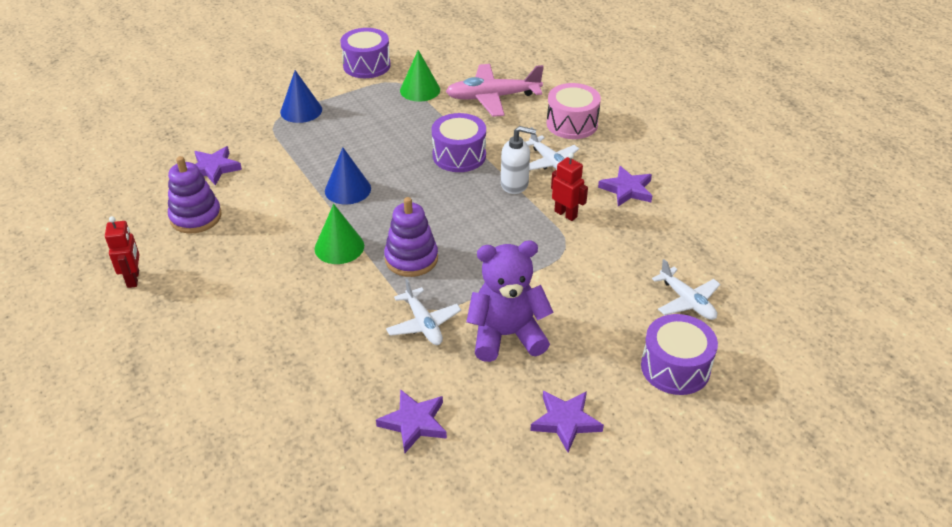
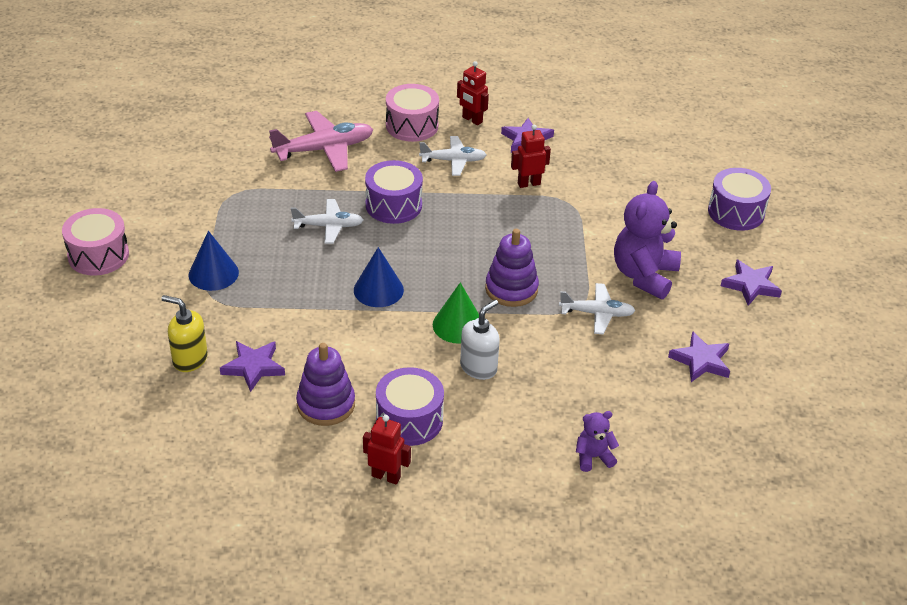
camera: 60 degrees left, 0 degrees up
(202, 139) = (189, 359): none -> yellow soap dispenser
(226, 393) = (593, 457): none -> purple teddy bear
(280, 61) = (98, 255): none -> pink drum
(366, 65) = (179, 201): purple drum -> purple drum (409, 420)
(420, 90) = (263, 185): green cone -> none
(492, 97) = (324, 149): pink plane -> pink plane turned 135 degrees counterclockwise
(515, 184) = (465, 192): white soap dispenser -> white soap dispenser (478, 367)
(618, 150) = (472, 120): none -> red robot
(687, 301) = (676, 174): white plane -> white plane (329, 226)

